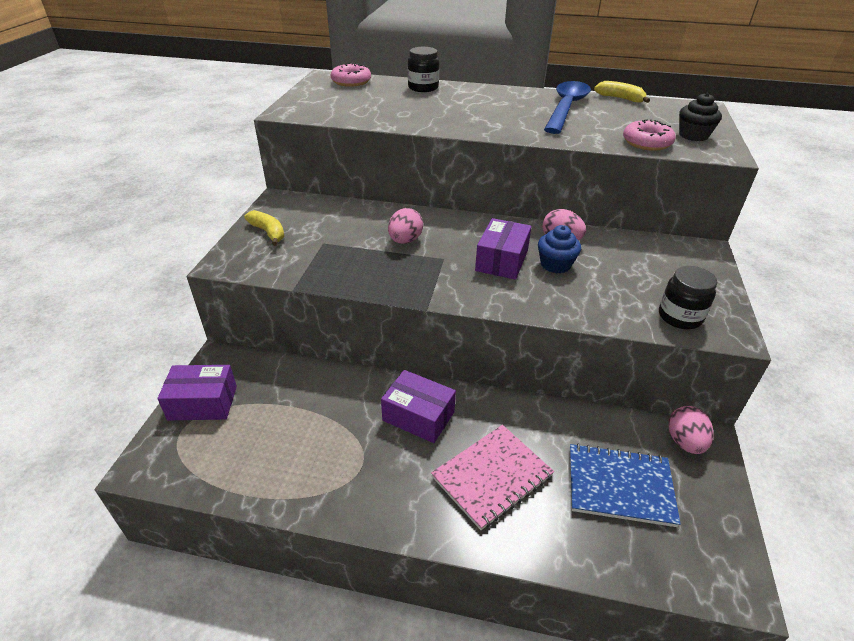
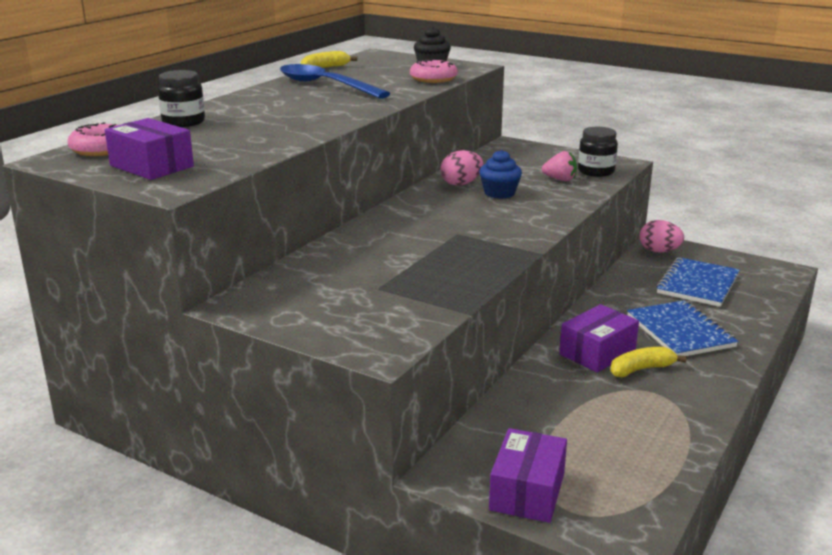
camera: 70 degrees left, 15 degrees down
(268, 232) = (323, 319): yellow banana -> yellow banana (641, 369)
(405, 241) = (408, 245): pink egg -> none
(492, 477) = (680, 331): pink notebook -> blue notebook
(502, 260) = (478, 211): purple box -> purple box (151, 166)
(628, 295) = (560, 179): none -> pink strawberry

